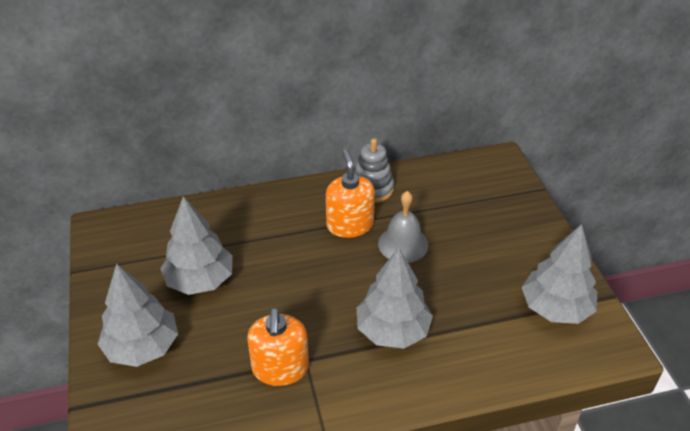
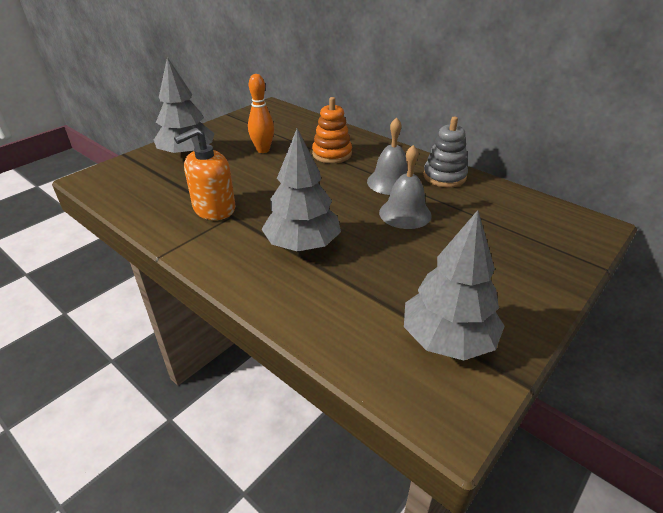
camera: 55 degrees right, 5 degrees down
(200, 280) = (263, 150): grey tree -> orange bowling pin
(262, 235) = (332, 154): none -> orange stacking toy
(350, 225) = (390, 182): orange soap dispenser -> grey bell

